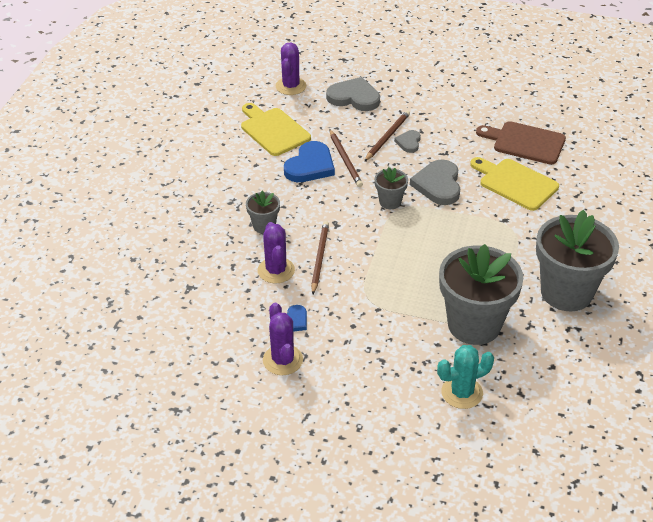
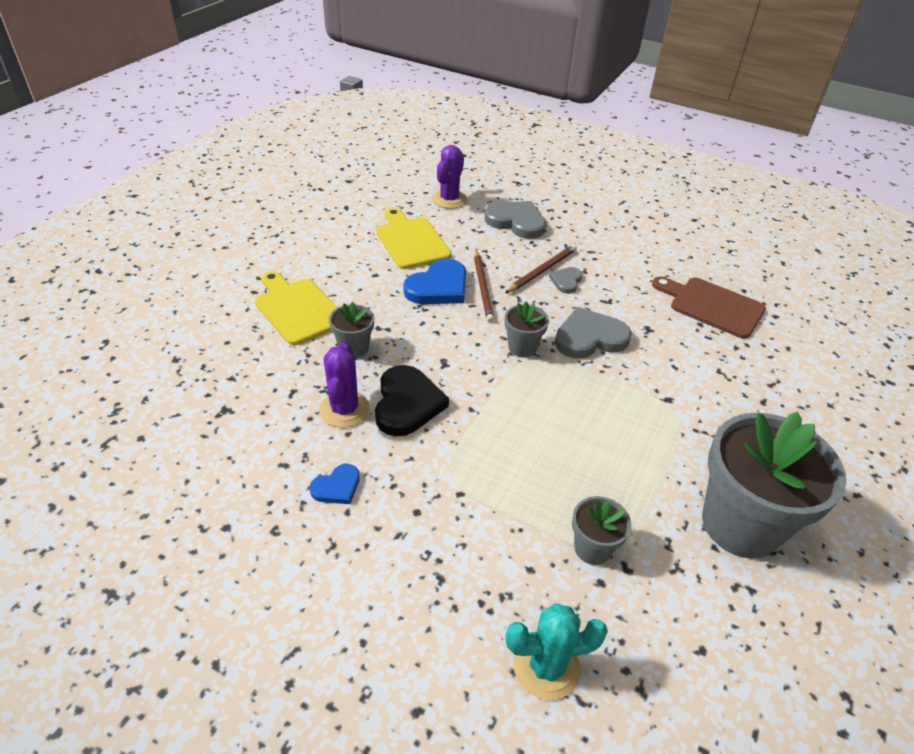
camera: 10 degrees right, 0 degrees up
(283, 360) = (298, 545): purple cactus -> none
(319, 258) = (407, 403): brown pencil -> black heart
(438, 185) = (589, 337): grey heart -> grey heart turned 60 degrees clockwise
(474, 324) = (592, 548): grey flower pot -> grey flower pot, size x0.46
(515, 183) = (691, 353): yellow cutting board -> yellow cutting board (298, 309)

